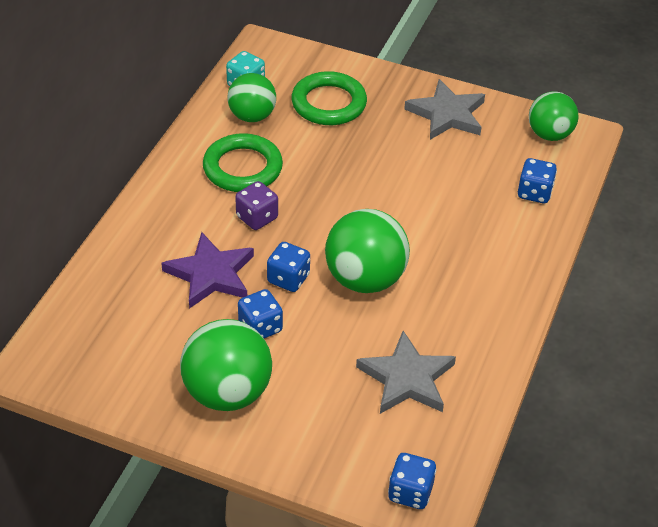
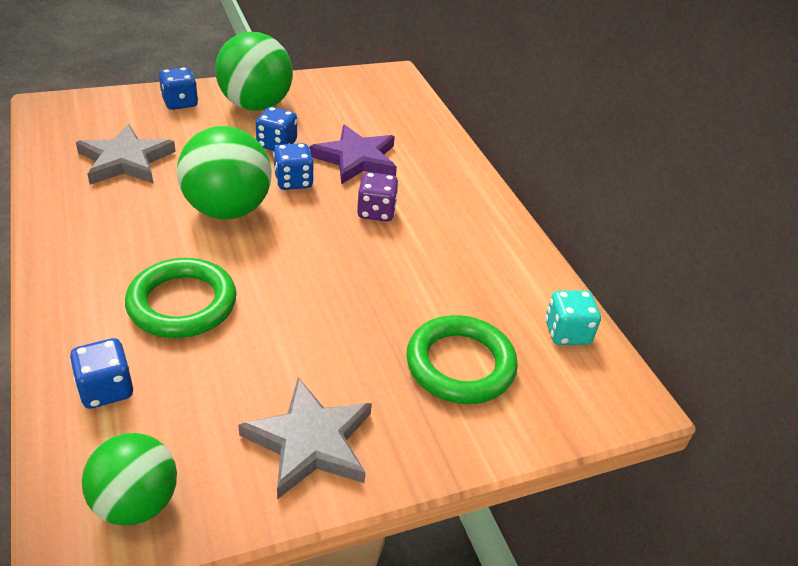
camera: 135 degrees right, 5 degrees down
(242, 168) = (445, 246): green ring -> green ring (182, 303)
(252, 116) = (510, 300): green ball -> none
(410, 492) = (71, 106): blue dice -> blue dice (180, 103)

